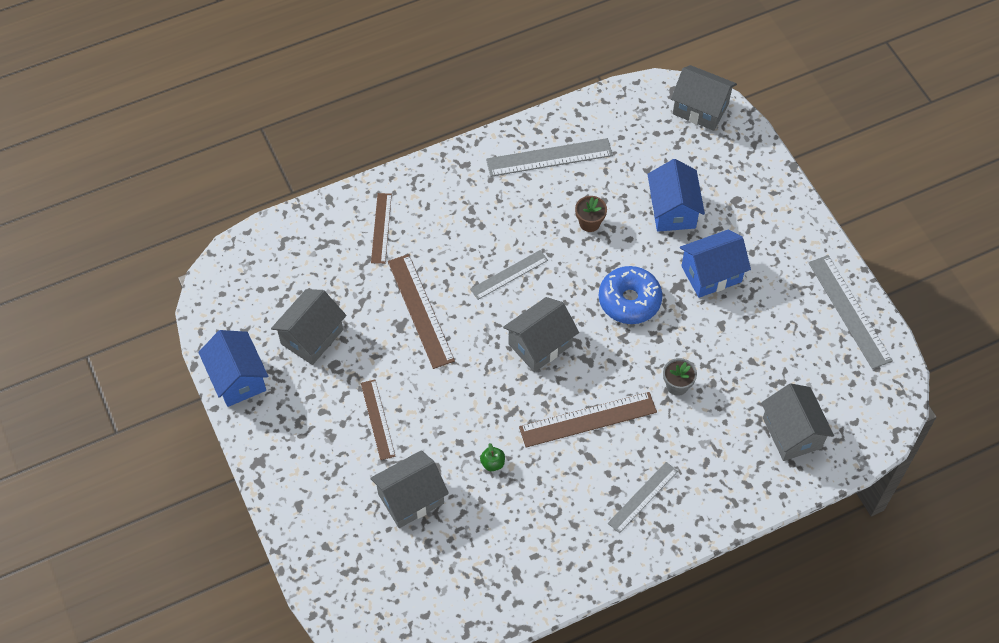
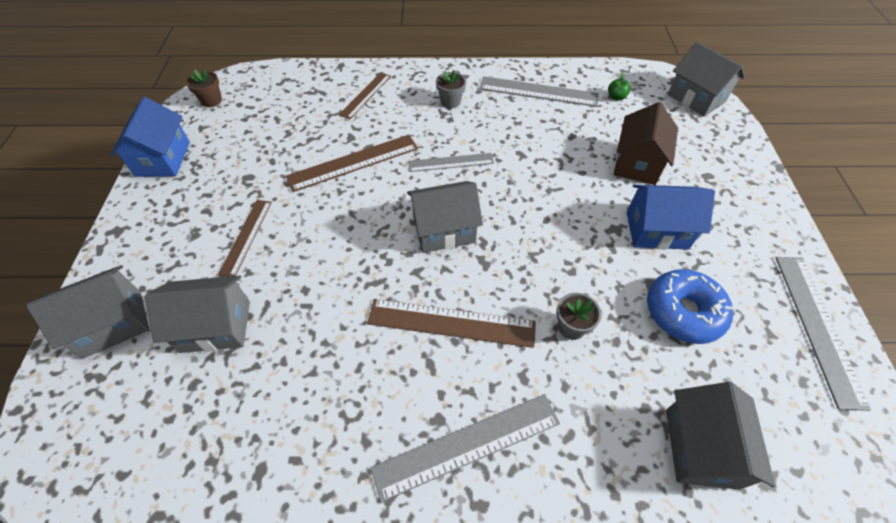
camera: 25 degrees right, 5 degrees down
(312, 337) = (248, 150): grey house -> grey house (113, 323)
(421, 310) = (353, 163): brown ruler -> brown ruler turned 60 degrees clockwise
(470, 204) = (450, 102): none -> grey flower pot
(492, 463) = (322, 326): green apple -> green apple (616, 97)
(589, 223) = (549, 148): brown flower pot -> brown flower pot (211, 100)
(629, 300) = (557, 224): blue donut -> blue donut (683, 312)
(643, 497) = (467, 445): grey ruler -> grey ruler, size x1.56
(672, 210) = (637, 163): blue house -> brown house

